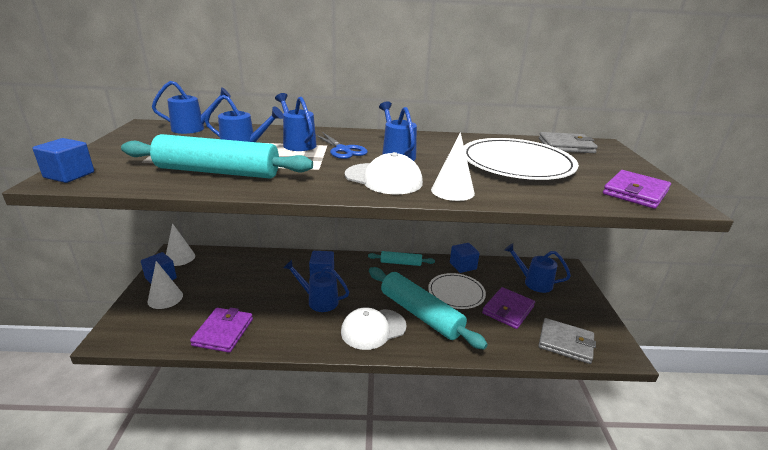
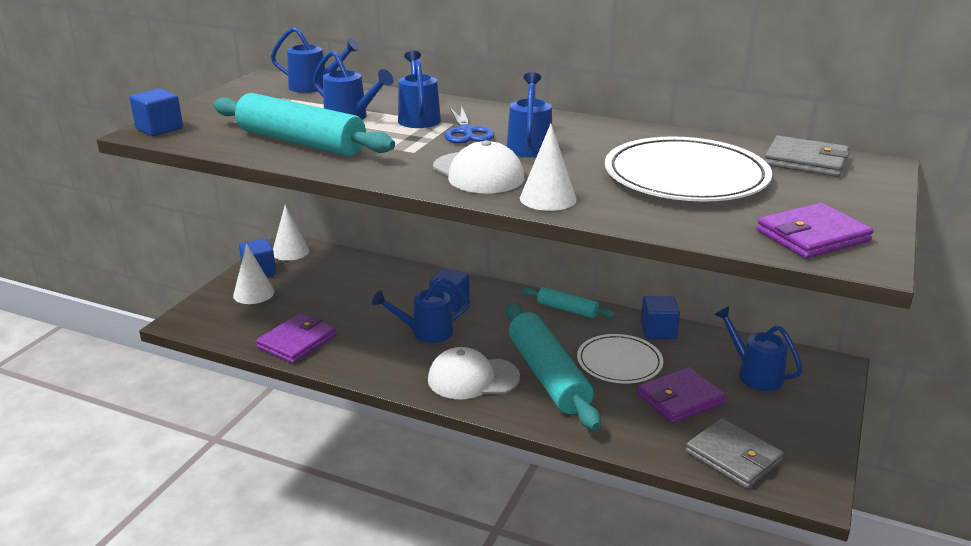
camera: 25 degrees right, 0 degrees up
(318, 300) = (425, 332): blue watering can -> blue watering can turned 60 degrees counterclockwise

